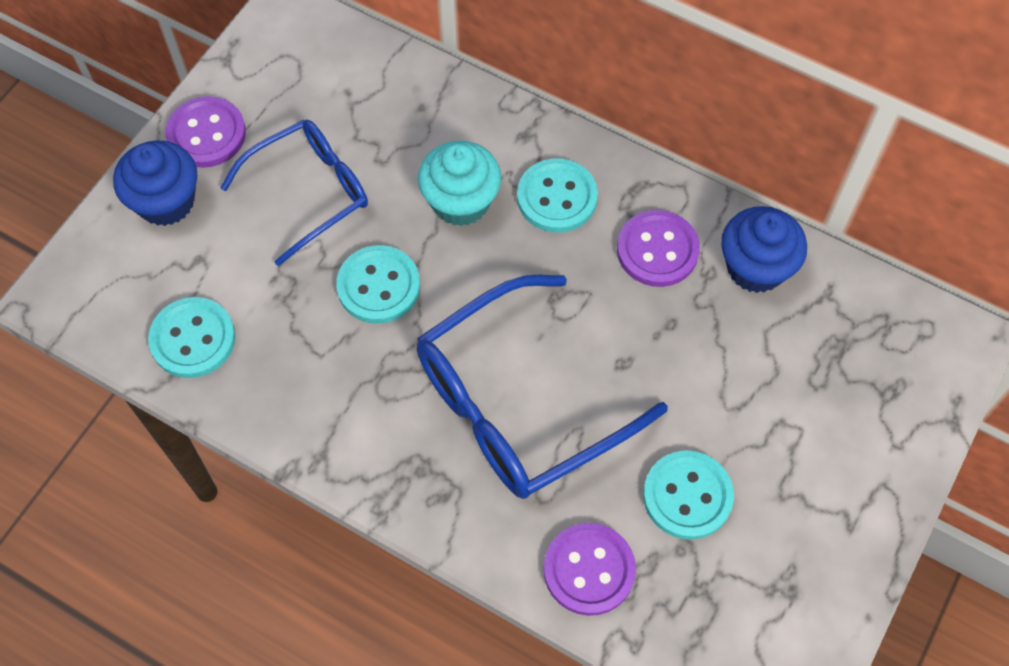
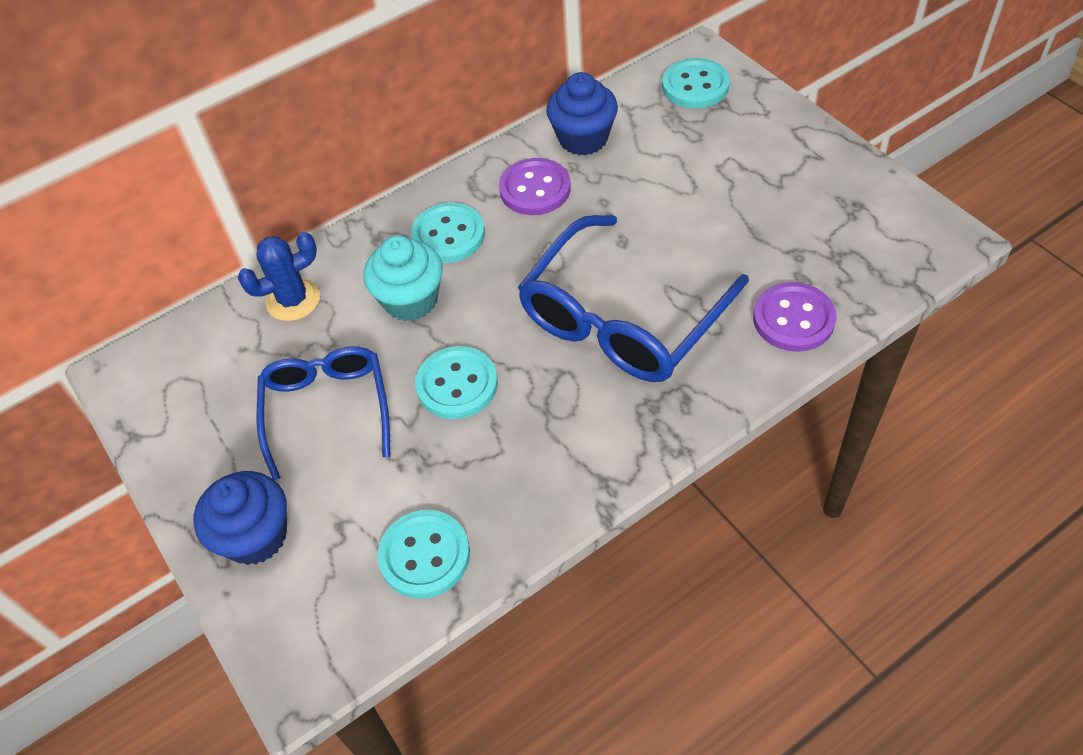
camera: 60 degrees left, 10 degrees down
(206, 134) = (204, 477): purple button -> none
(418, 104) = (293, 300): none -> blue cactus
(520, 402) = (623, 317): blue glasses -> blue glasses turned 45 degrees clockwise
(687, 496) = (755, 238): turquoise button -> turquoise button (695, 86)

